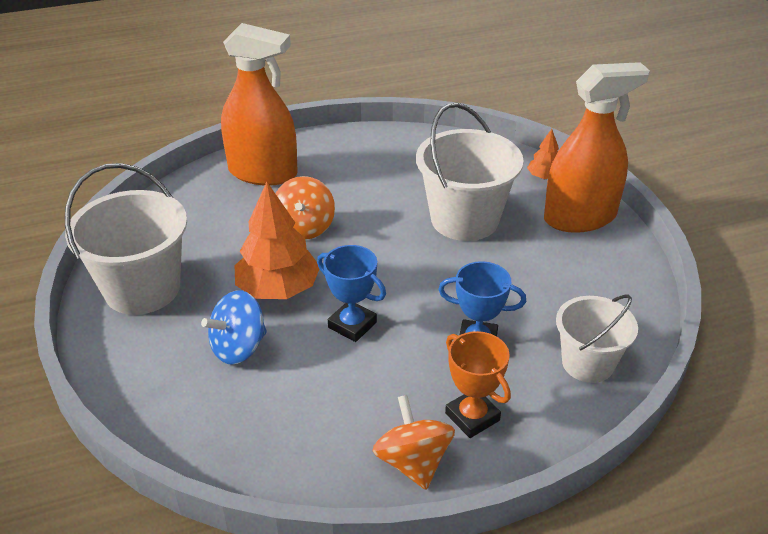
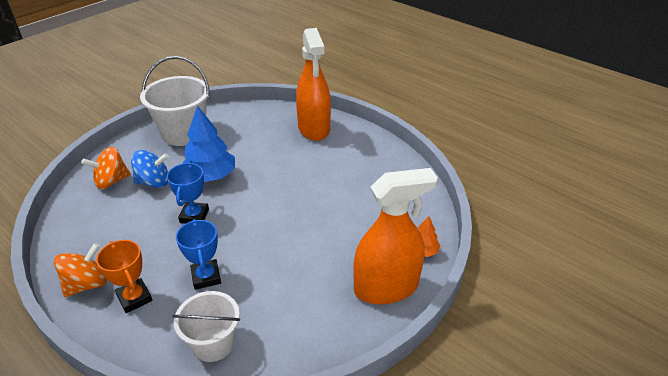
camera: 60 degrees right, 0 degrees up
(239, 348) = (154, 182): blue spinning top -> blue spinning top turned 150 degrees clockwise
(278, 289) = (210, 176): orange tree -> blue tree
(305, 227) = (273, 164): orange spinning top -> orange spinning top (111, 181)
(464, 219) = (334, 227): white bucket -> none
(472, 417) = (134, 298): orange trophy -> orange trophy turned 60 degrees counterclockwise
(579, 217) = (386, 287): orange spray bottle -> orange spray bottle turned 60 degrees counterclockwise

